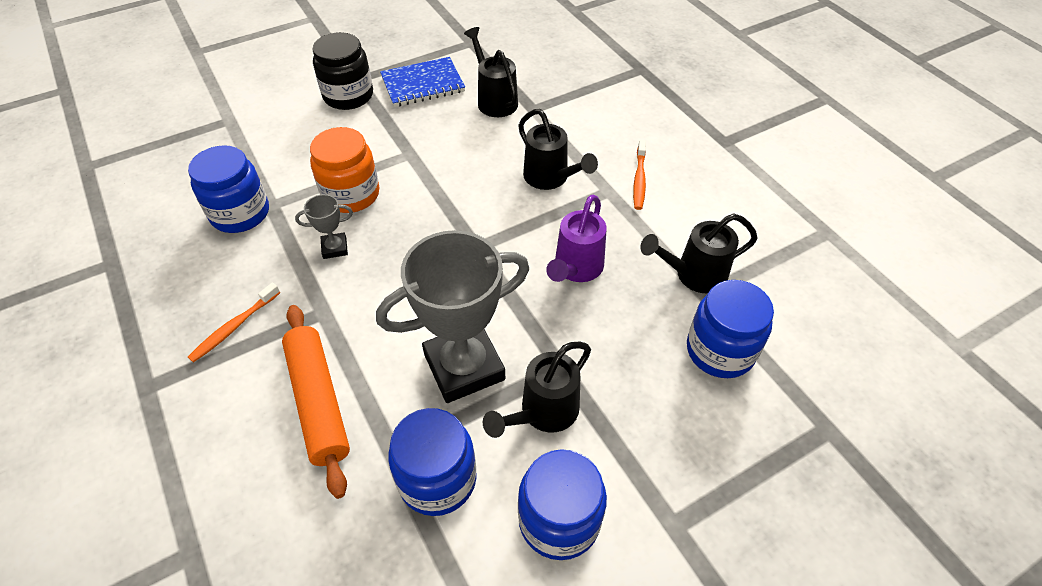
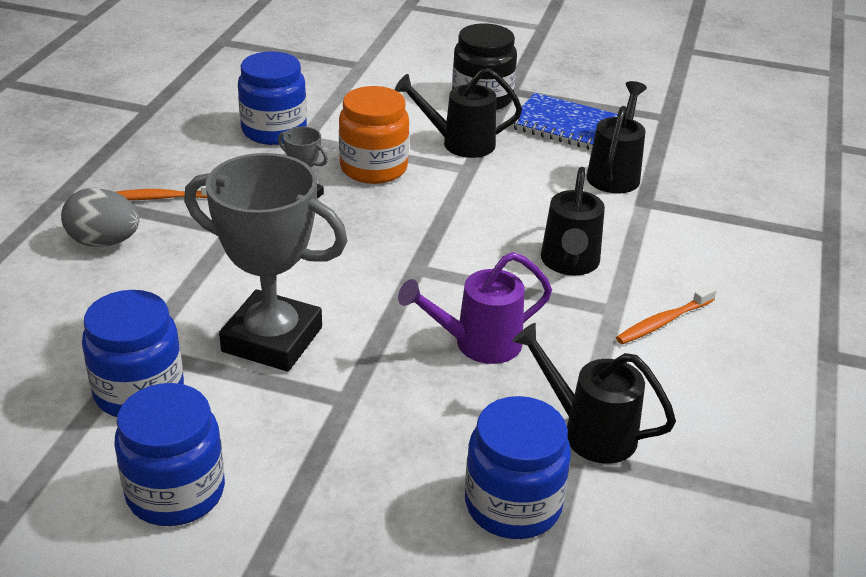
camera: 45 degrees right, 15 degrees down
(243, 396) = (104, 242): none -> grey egg
(318, 402) = (141, 282): orange rolling pin -> none
(543, 412) = (281, 417): black watering can -> black watering can (460, 143)

